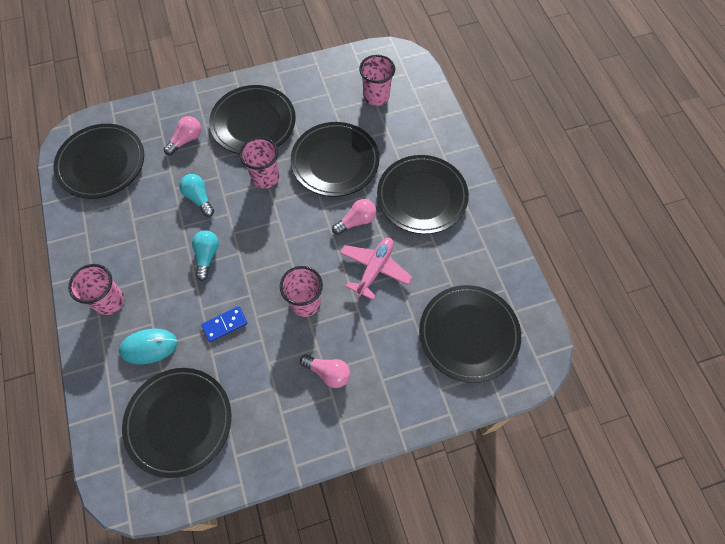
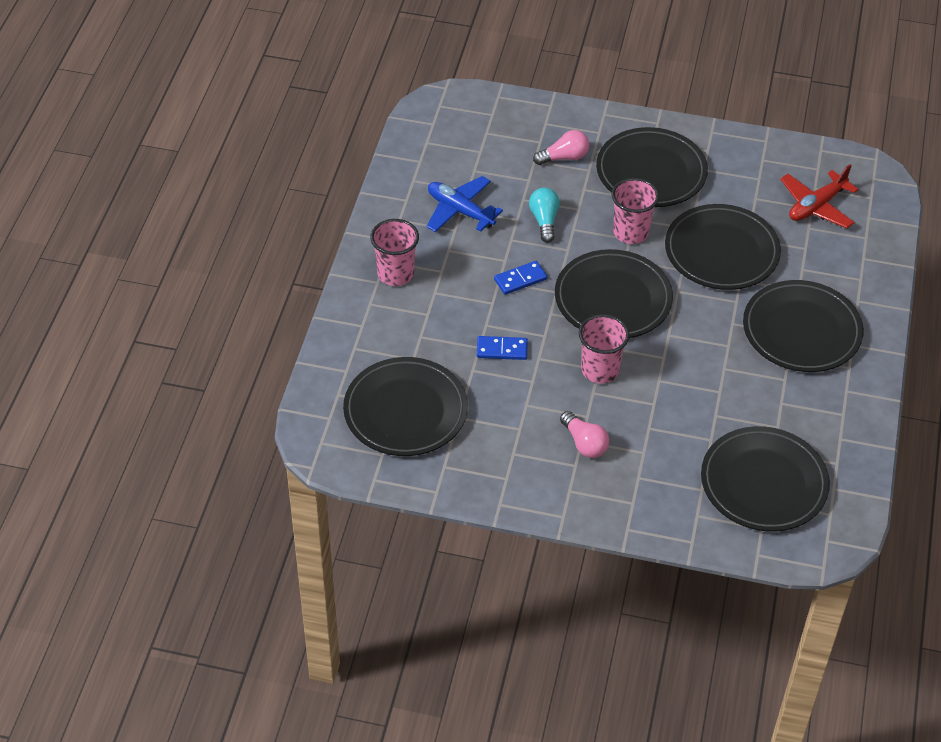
camera: 30 degrees right, 15 degrees down
(101, 163) = (458, 141): black plate -> black plate (613, 299)
(132, 221) = (460, 211): none -> blue plane
(149, 347) = (412, 333): turquoise mouse -> none
(207, 256) = (520, 279): turquoise light bulb -> blue domino
(356, 221) = (708, 320): pink light bulb -> none
(375, 269) = (698, 375): pink plane -> none
(376, 96) = (816, 206): pink cup -> red plane

